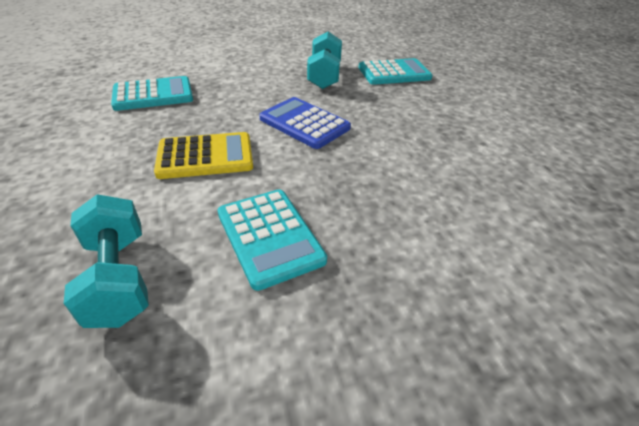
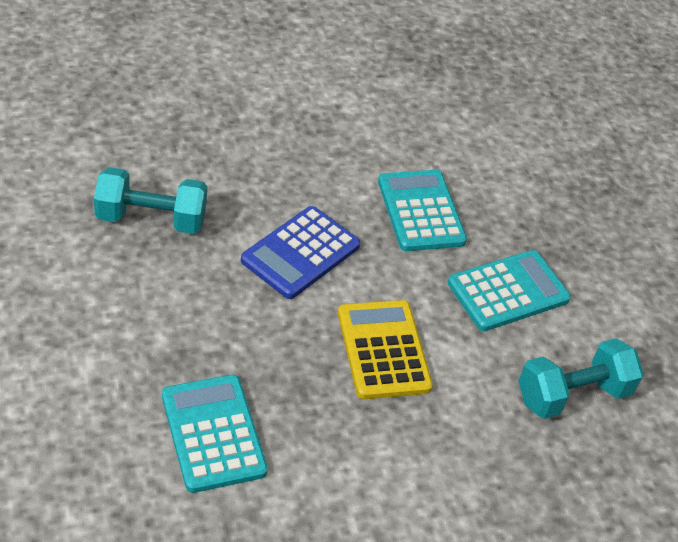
camera: 95 degrees left, 5 degrees up
(394, 73) = (145, 139): turquoise calculator -> turquoise calculator (421, 211)

